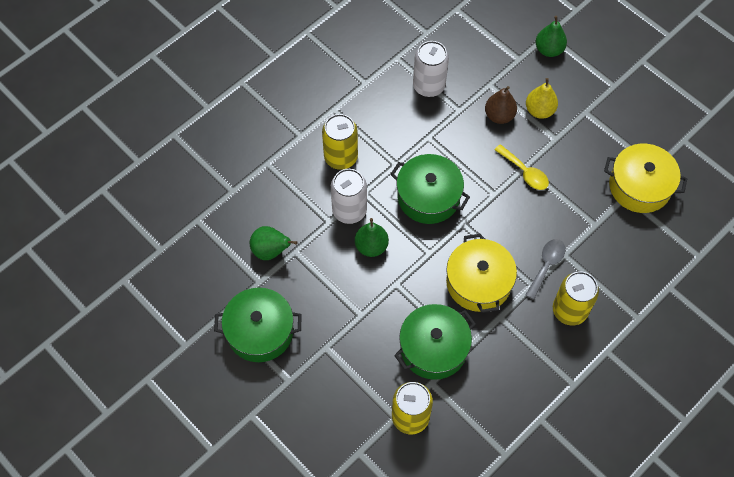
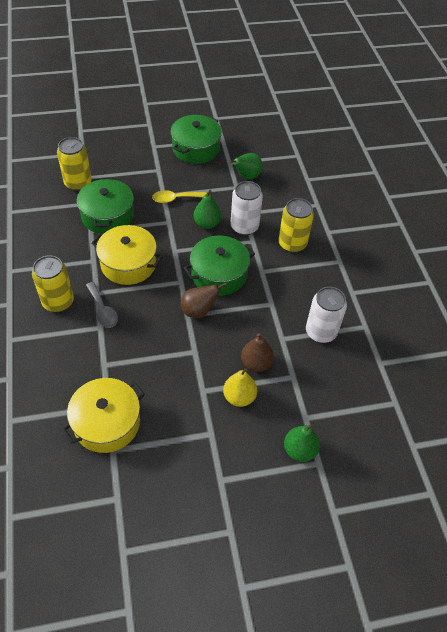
camera: 120 degrees right, 10 degrees down
(483, 188) = (198, 311): none -> brown pear
(524, 172) = (189, 347): yellow spoon -> yellow spoon (175, 199)

